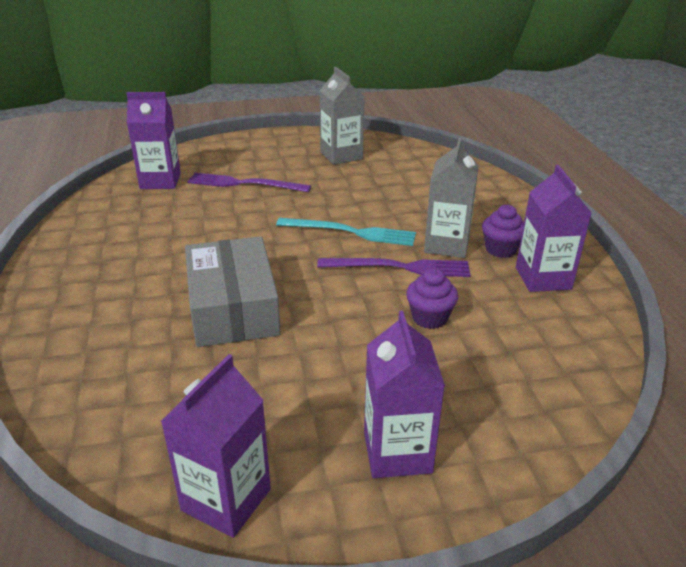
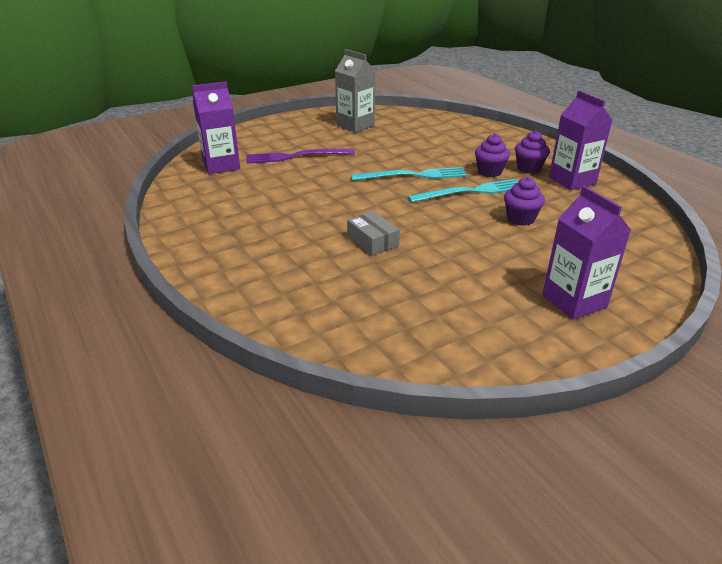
camera: 20 degrees left, 0 degrees up
(226, 500) = (488, 358): purple carton -> none
(233, 307) = (373, 240): grey box -> grey box, size x0.49
(399, 267) = (470, 192): purple fork -> turquoise fork
(446, 245) = (489, 172): grey carton -> purple cupcake

